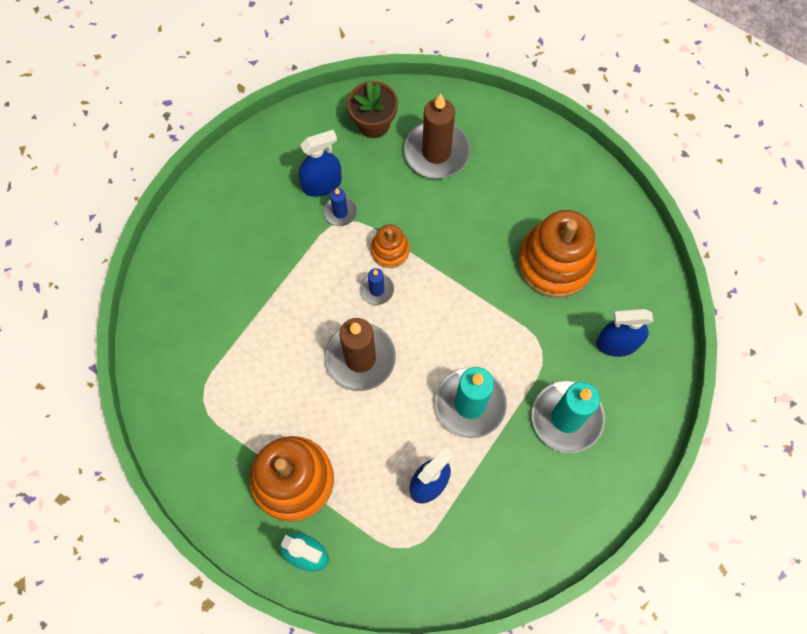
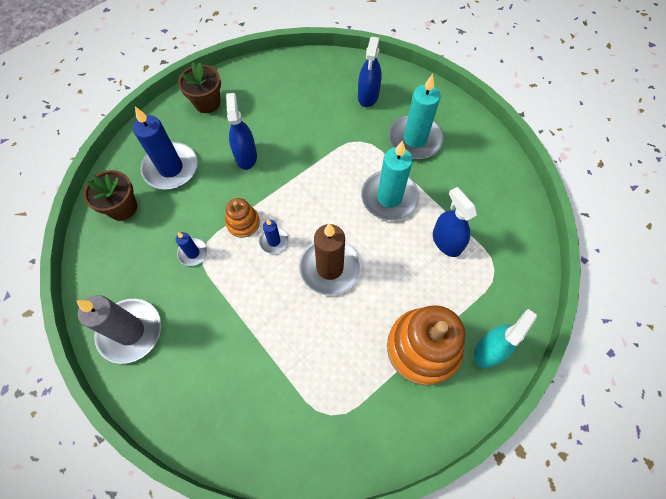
camera: 75 degrees left, 5 degrees down
(242, 186) = (130, 331): none -> grey candle
(322, 184) = (160, 262): blue spray bottle -> blue spray bottle (246, 156)
(436, 152) = (171, 168): brown candle -> blue candle
(539, 157) = (207, 103): none -> brown flower pot
(555, 262) = (295, 115): orange stacking toy -> none

